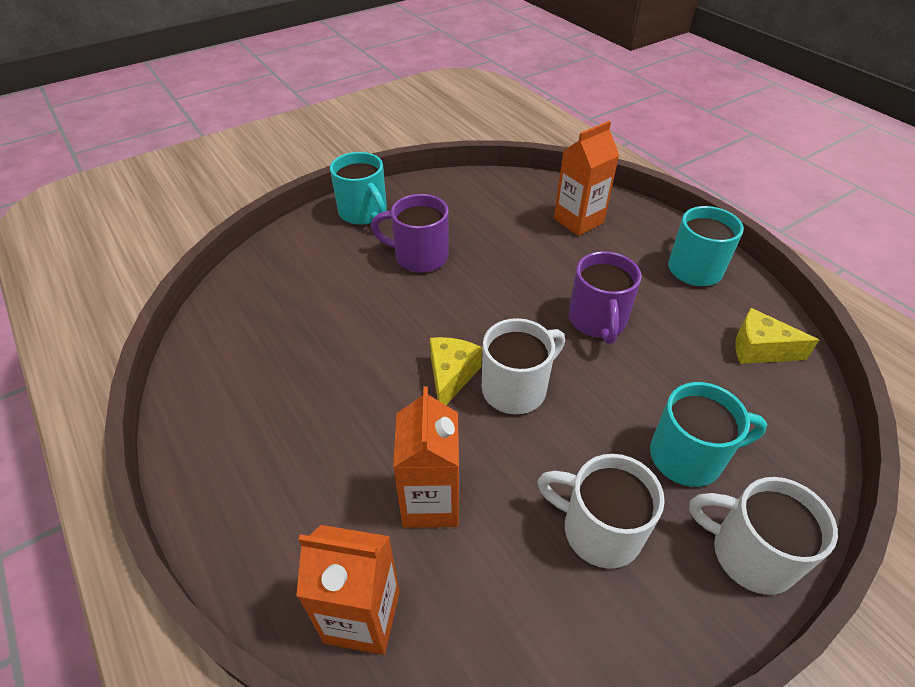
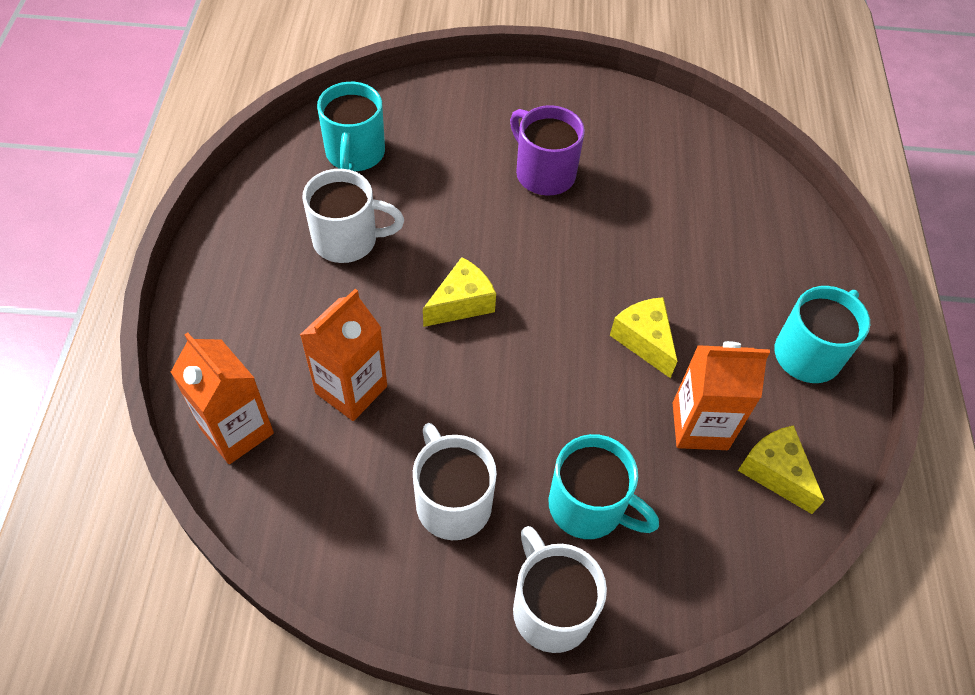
camera: 35 degrees right, 10 degrees up
(364, 213) = (536, 96): turquoise mug -> turquoise mug (355, 154)
(516, 388) = (505, 350): white mug -> white mug (348, 240)
(578, 221) = (742, 228): orange carton -> orange carton (700, 426)
(597, 321) = (644, 340): purple mug -> yellow cheese

